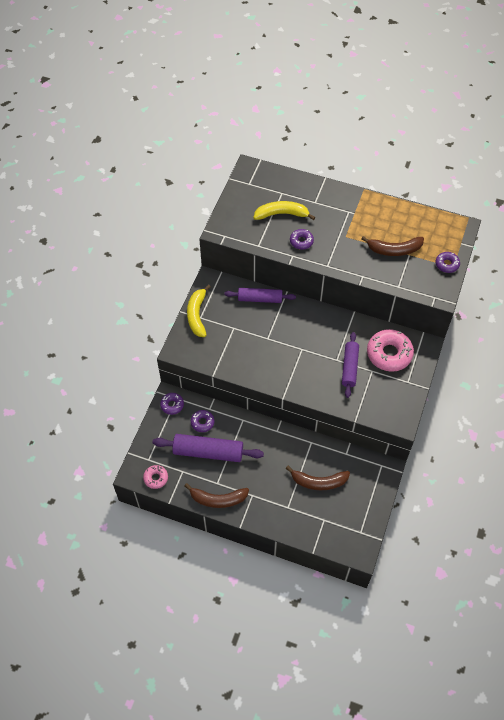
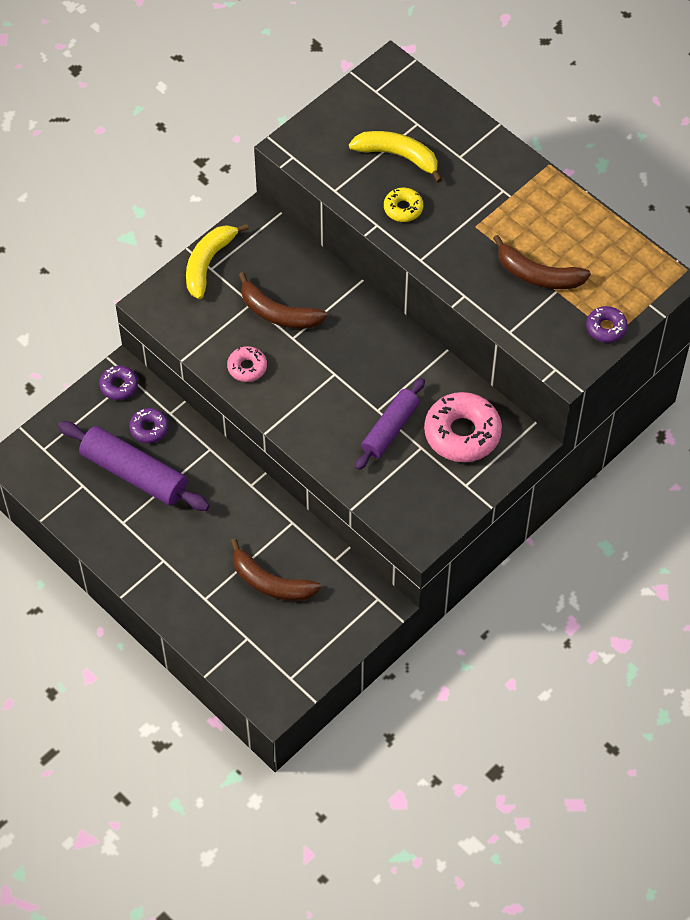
camera: 25 degrees right, 0 degrees up
(156, 478) = (40, 479): pink donut -> pink donut (247, 367)
(218, 499) = (111, 545): brown banana -> brown banana (278, 313)
(260, 299) = (315, 275): purple rolling pin -> none
(301, 241) = (403, 208): purple donut -> yellow donut

